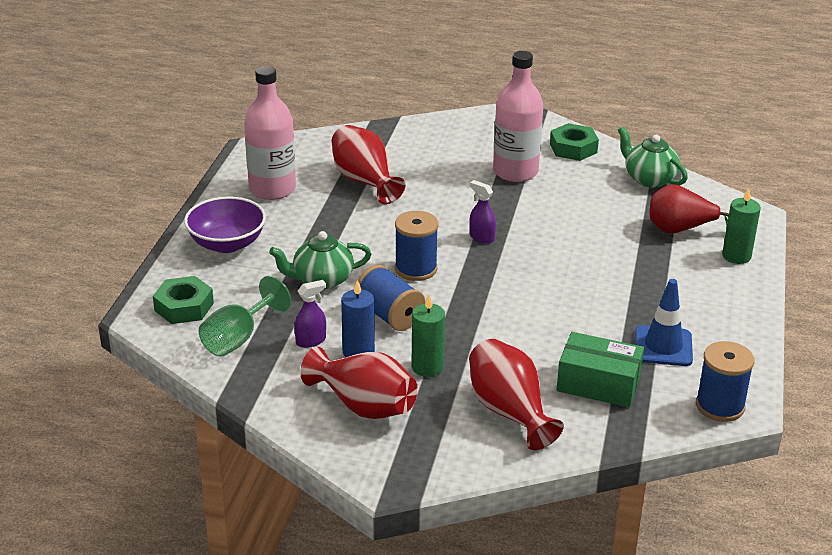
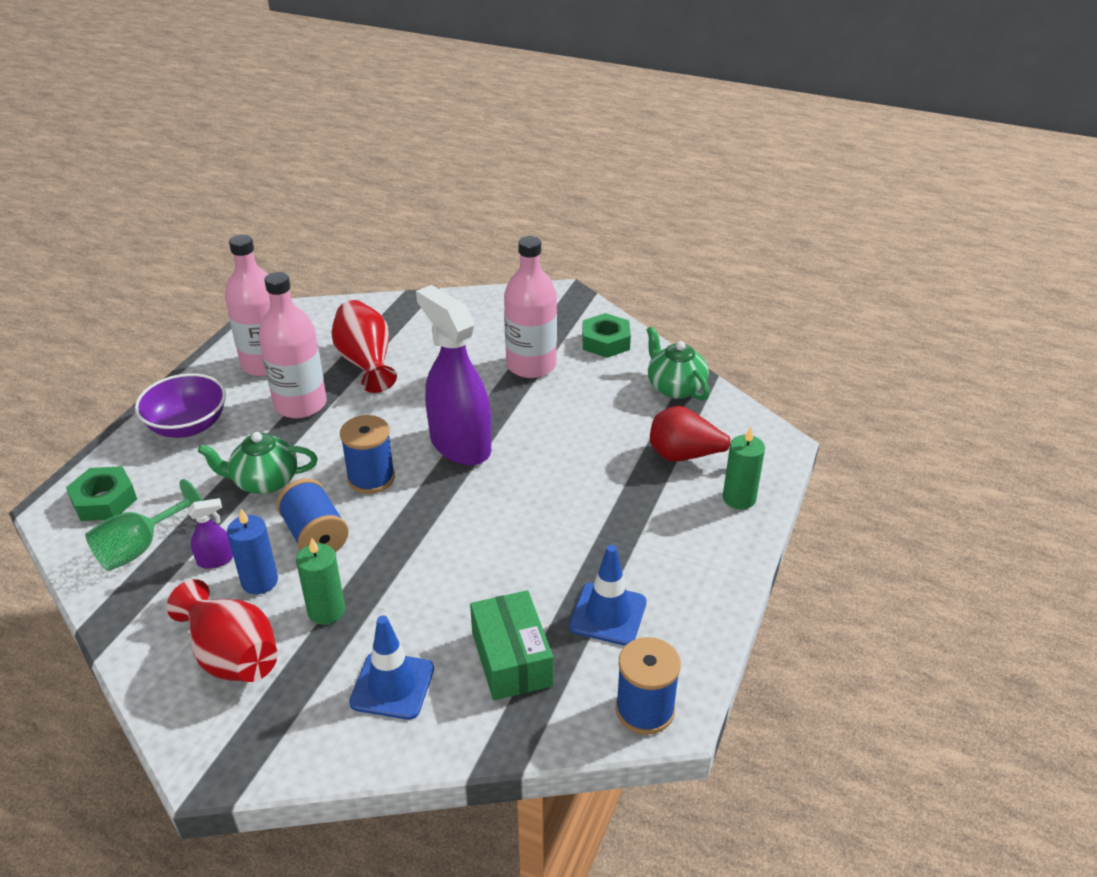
camera: 10 degrees right, 5 degrees up
(322, 218) = (300, 404): none -> pink bottle
(481, 237) = (460, 445): purple spray bottle -> purple spray bottle, size x2.46
(509, 412) = (392, 686): red vase -> blue traffic cone
(598, 384) = (511, 658): green box -> green box turned 45 degrees clockwise

